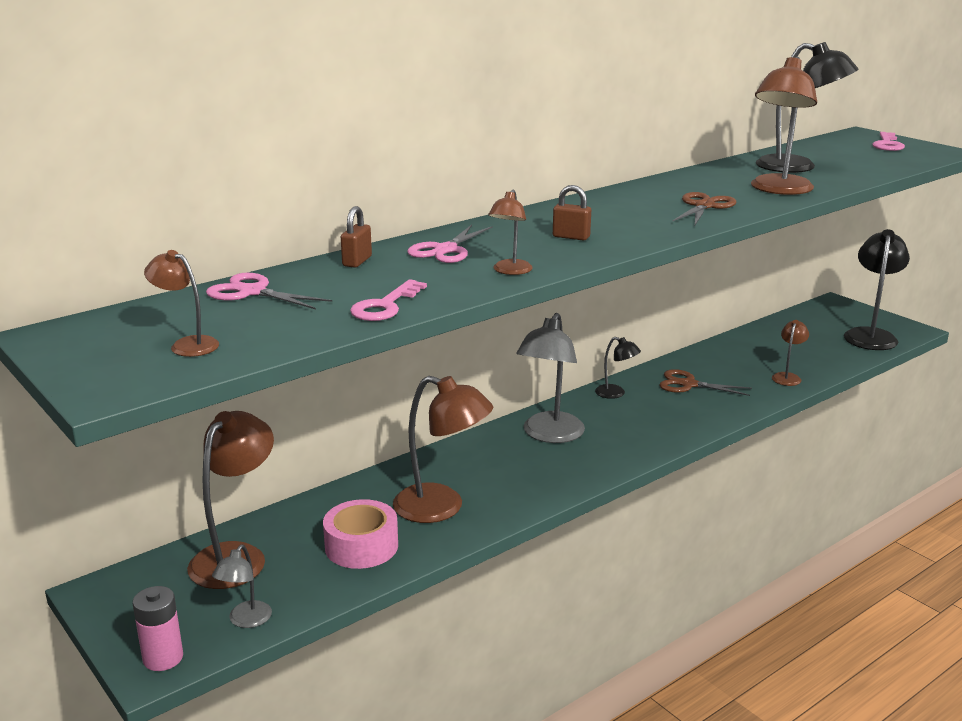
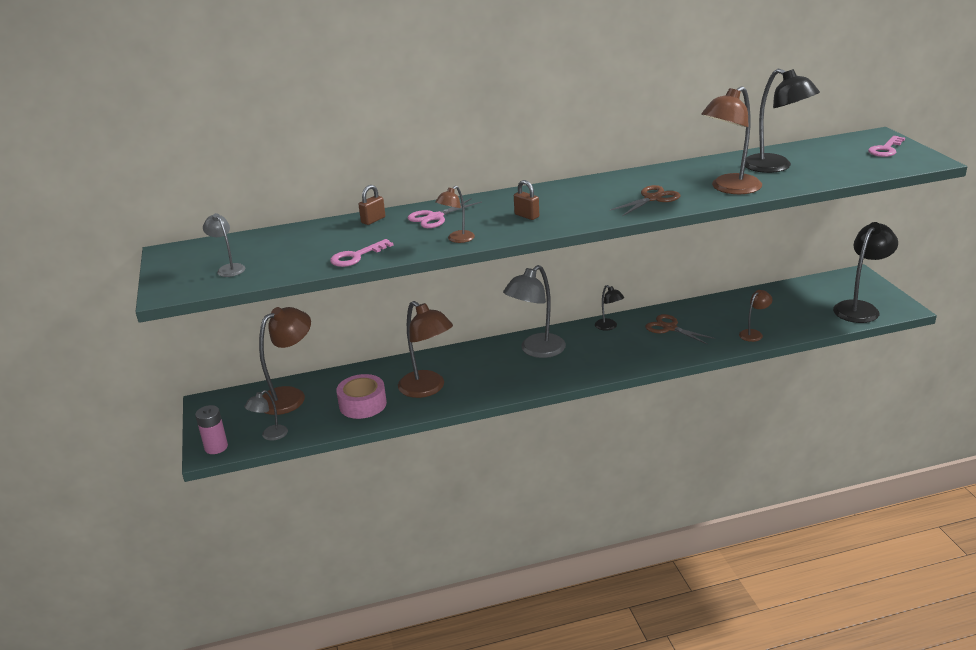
camera: 25 degrees right, 5 degrees up
(187, 345) = (228, 268): brown lamp -> grey lamp
(252, 292) = (293, 236): pink scissors -> none

